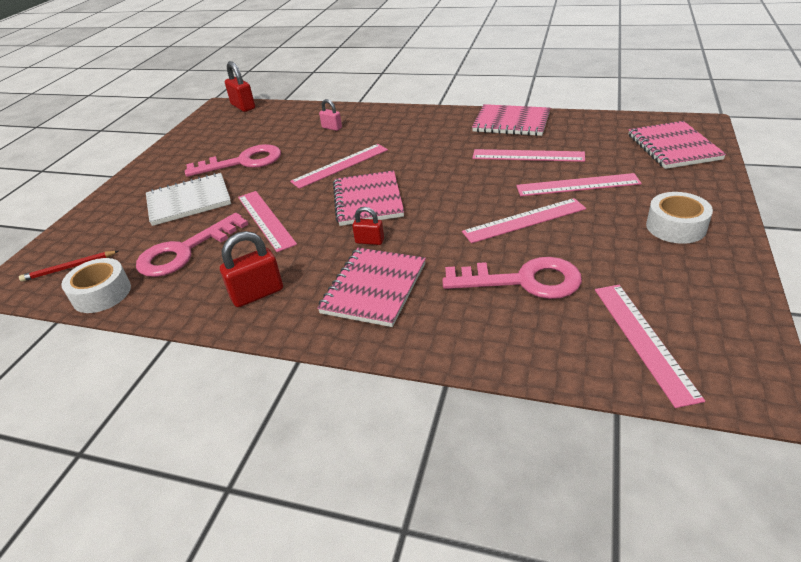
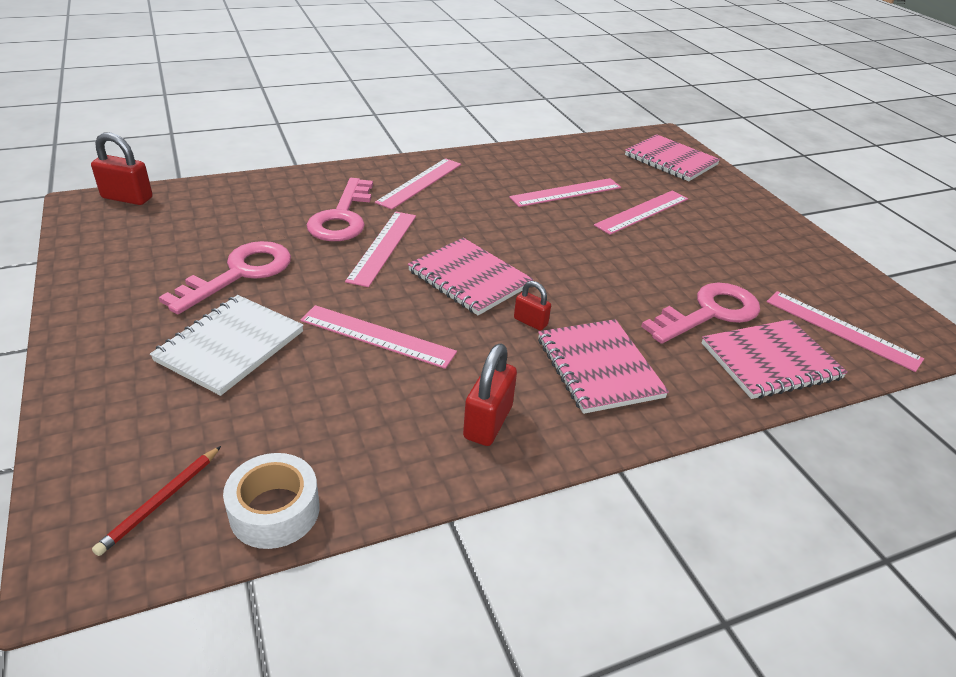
camera: 45 degrees left, 0 degrees up
(185, 251) = (321, 410): pink key -> pink key (342, 217)
(332, 128) = (308, 203): pink padlock -> none
(369, 241) = (530, 322): red padlock -> red padlock turned 60 degrees clockwise
(511, 122) = (508, 161): pink notebook -> pink notebook (770, 361)
(524, 220) = (642, 257): pink ruler -> pink ruler (420, 183)
(676, 227) = (753, 230): white tape -> none

